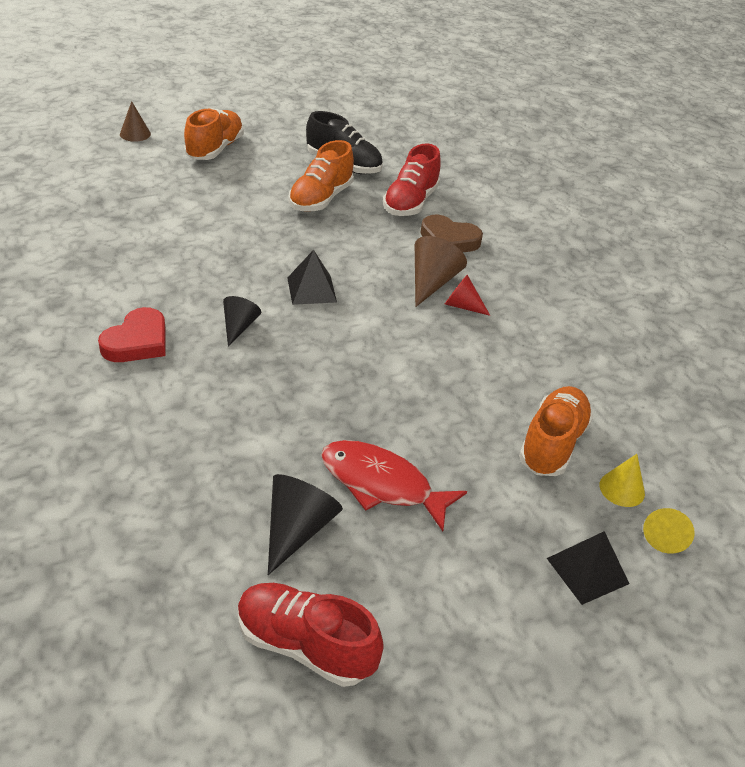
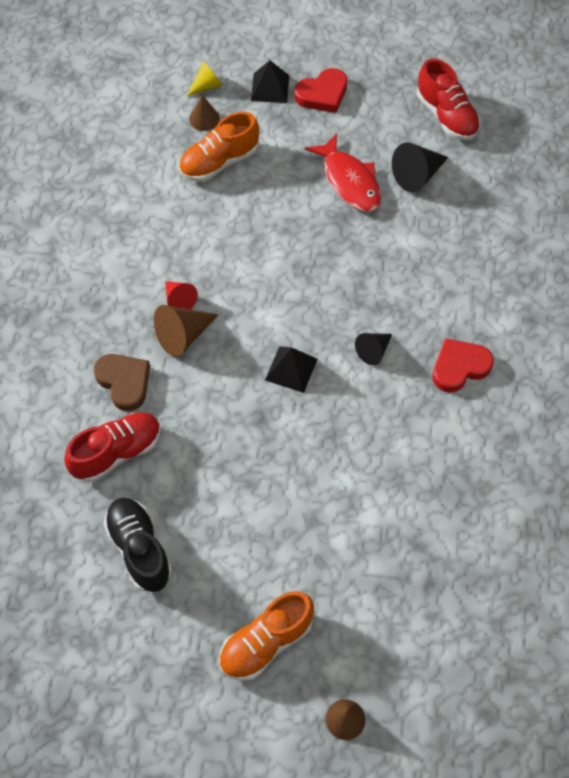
camera: 145 degrees left, 20 degrees up
(321, 199) = (204, 496): orange shoe -> none
(511, 595) = (322, 94): none -> red heart
(622, 489) = (204, 118): yellow cone -> brown cone

